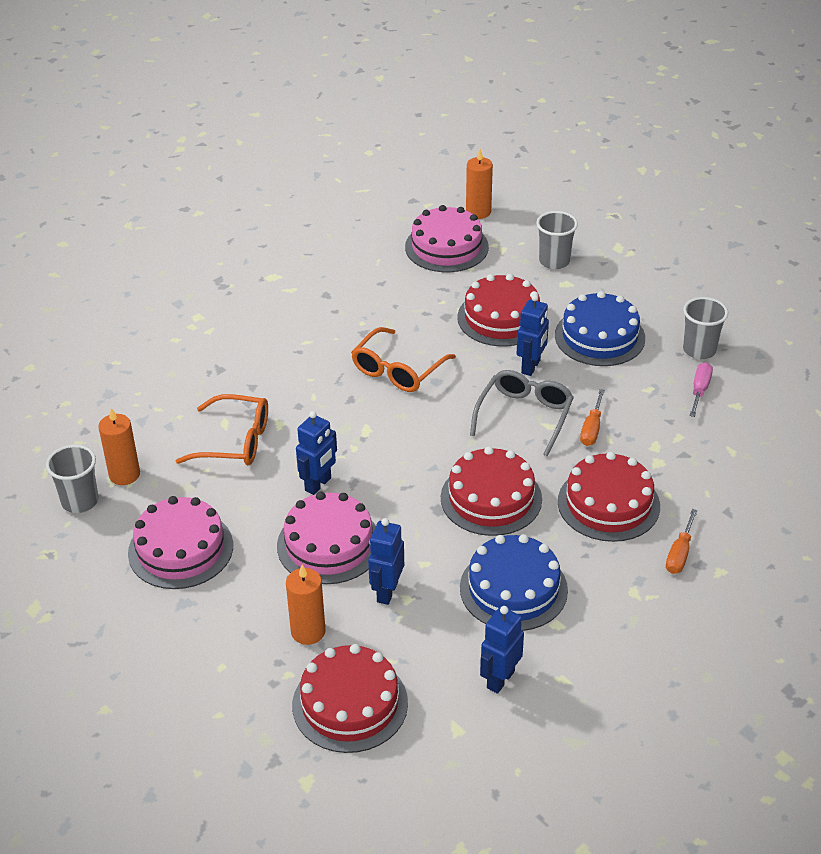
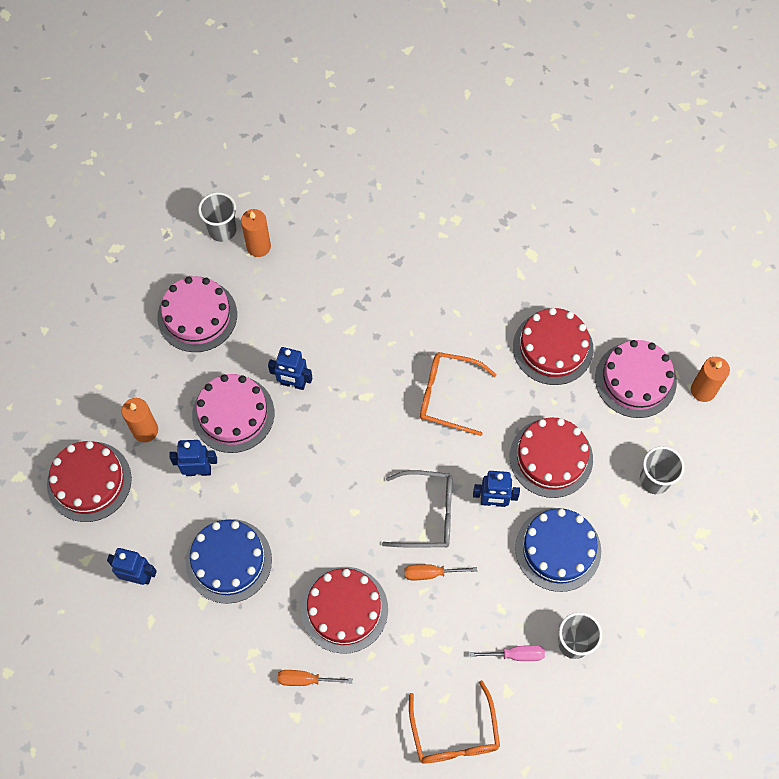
camera: 70 degrees right, 25 degrees up
(235, 441) = (319, 307): orange glasses -> orange glasses (454, 734)
(491, 498) = (320, 516): red cake -> red cake (553, 347)

